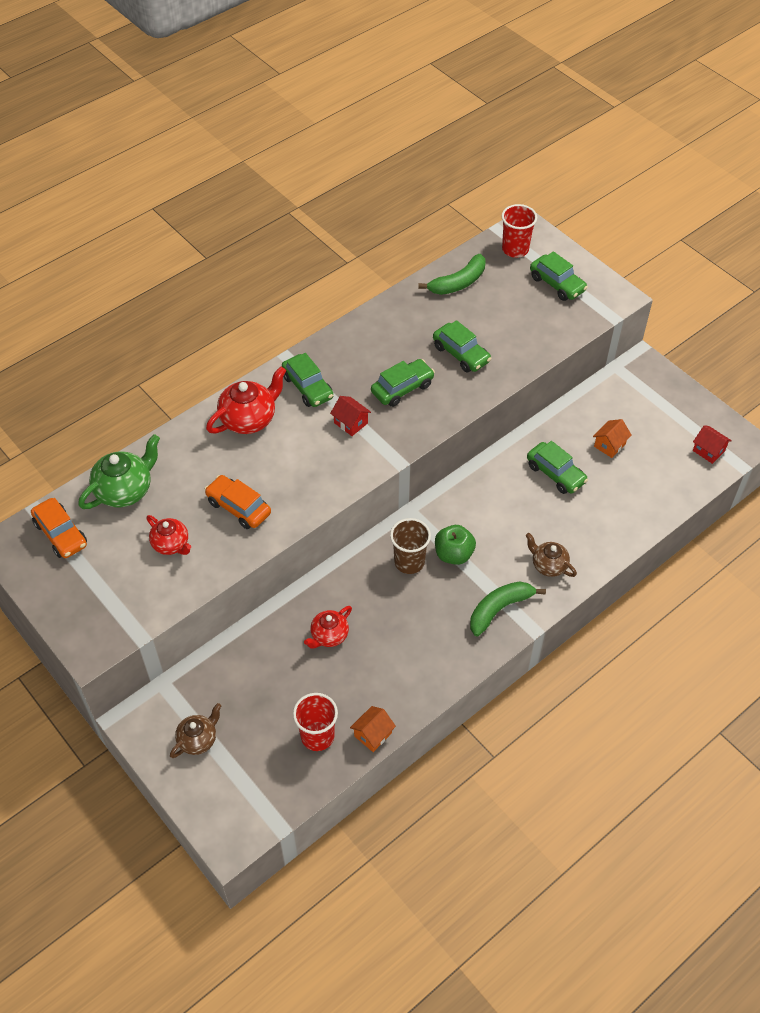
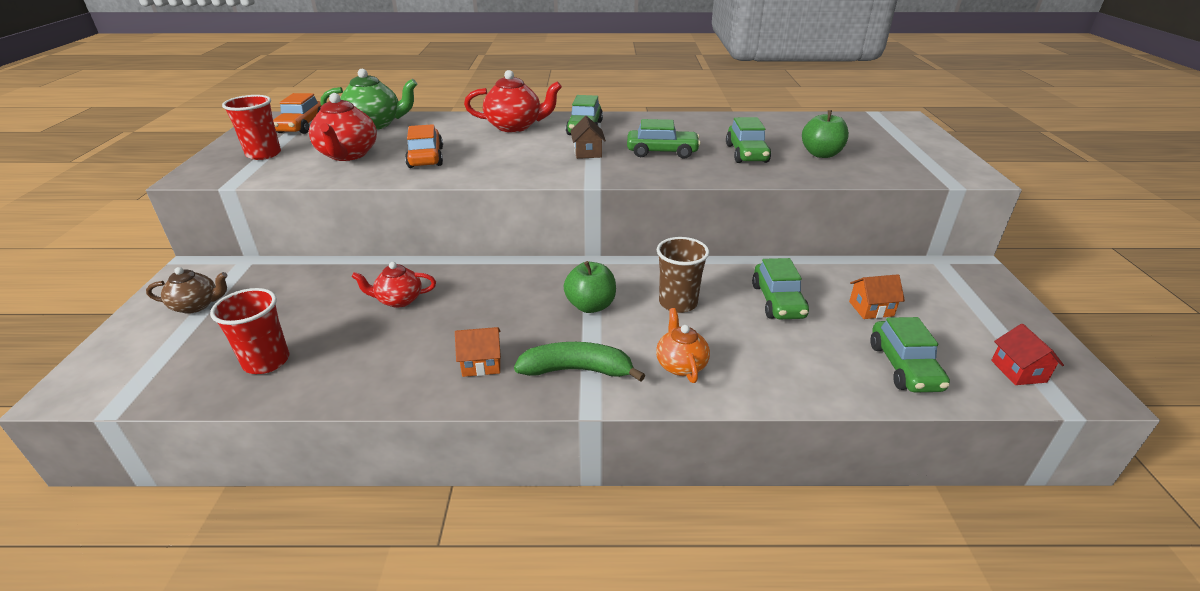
camera: 40 degrees right, 20 degrees down
(171, 544) = (348, 155): red teapot -> red teapot, size x1.59
(351, 423) = (587, 153): red house -> brown house
(373, 734) = (306, 392): orange house -> orange house (481, 364)
(409, 562) = (542, 290): brown cup -> brown cup (678, 303)
(458, 283) = (797, 124): green banana -> none
(509, 324) = (821, 154): none -> green apple
(515, 249) = (880, 125): red cup -> red cup (263, 154)
(548, 565) = (680, 365): brown teapot -> orange teapot
(557, 284) = (904, 150): green car -> green car (904, 367)

